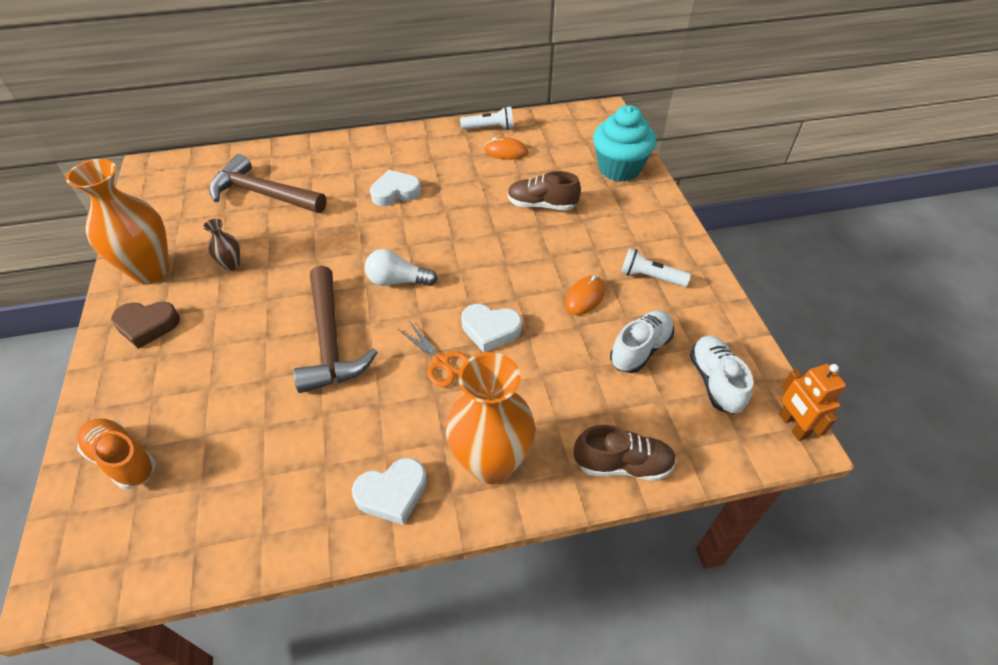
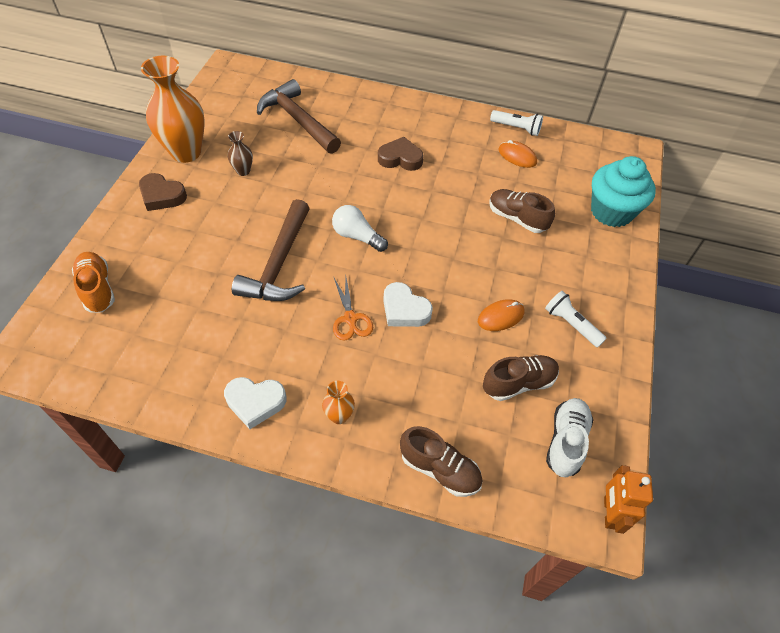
camera: 25 degrees right, 5 degrees up
(395, 192) = (400, 158): white heart -> brown heart
(491, 463) = (339, 416): orange vase -> orange vase, size x0.45
(640, 349) = (518, 383): white shoe -> brown shoe

